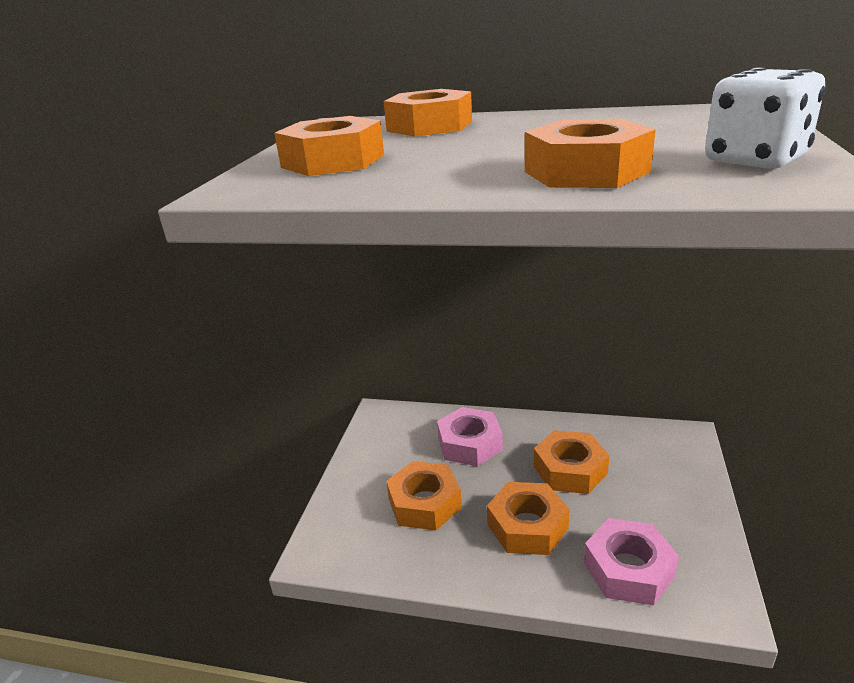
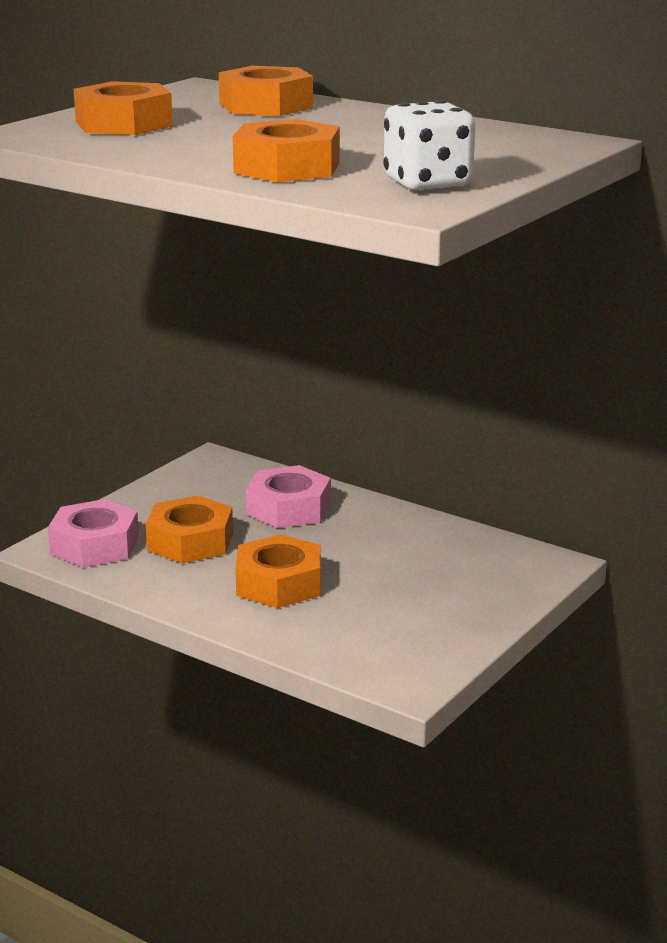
camera: 20 degrees right, 5 degrees down
(570, 470) = (377, 555): orange nut -> none
(628, 569) = (346, 637): pink nut -> pink nut (94, 545)

